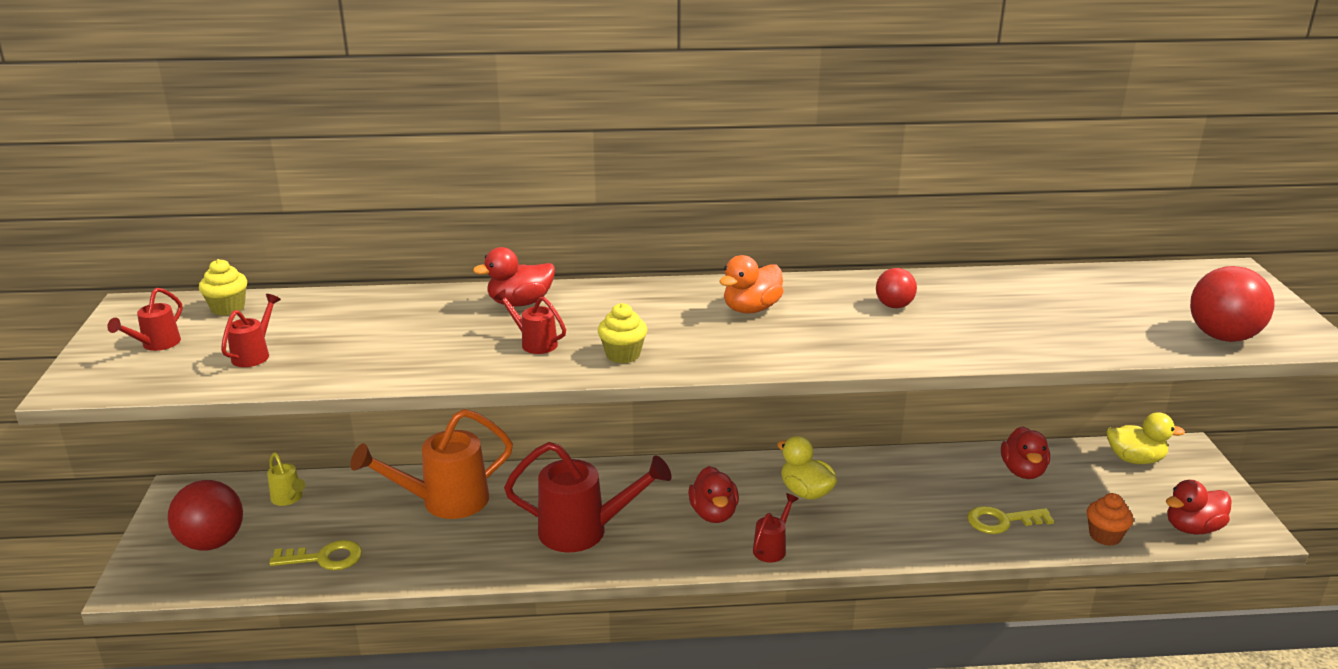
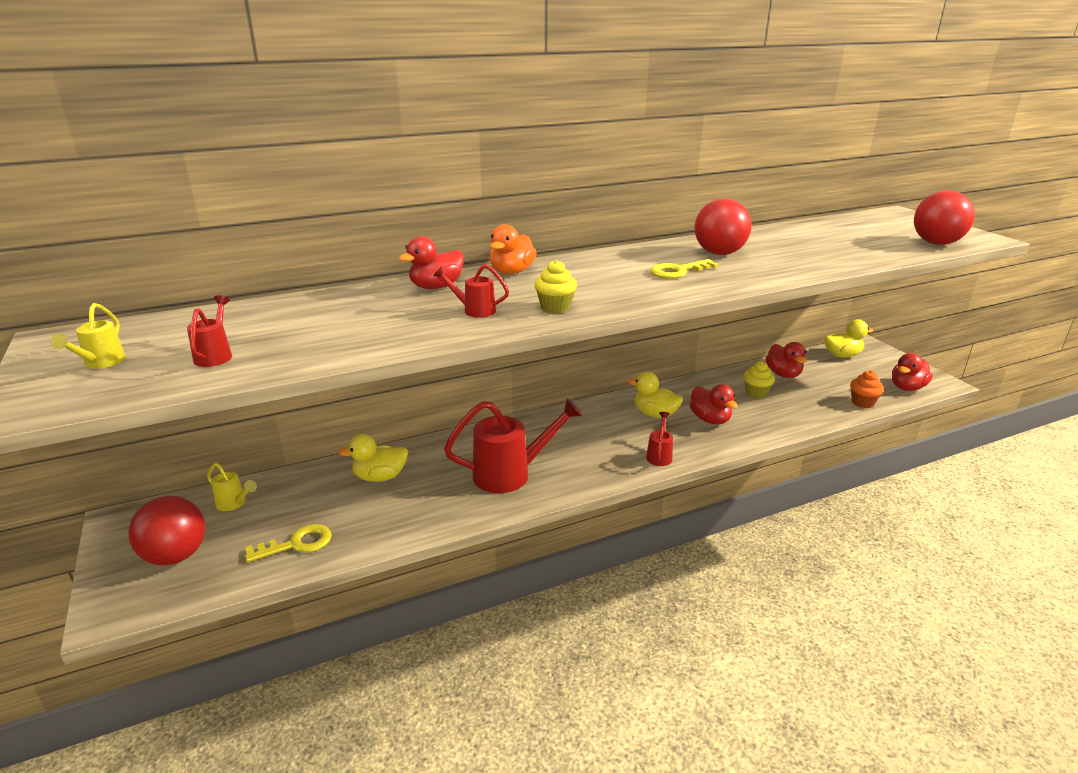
camera: 20 degrees left, 0 degrees up
(156, 345) = (101, 363): red watering can -> yellow watering can
(228, 308) = (159, 325): yellow cupcake -> yellow cupcake (756, 393)
(444, 502) = (380, 477): orange watering can -> yellow duck
(713, 514) = (601, 441): red duck -> red duck (710, 419)
(751, 309) = (622, 267): orange duck -> orange duck (512, 272)
(894, 306) = (719, 253): red ball -> red ball, size x1.77
(1002, 521) = (795, 406): yellow key -> yellow key (678, 271)

